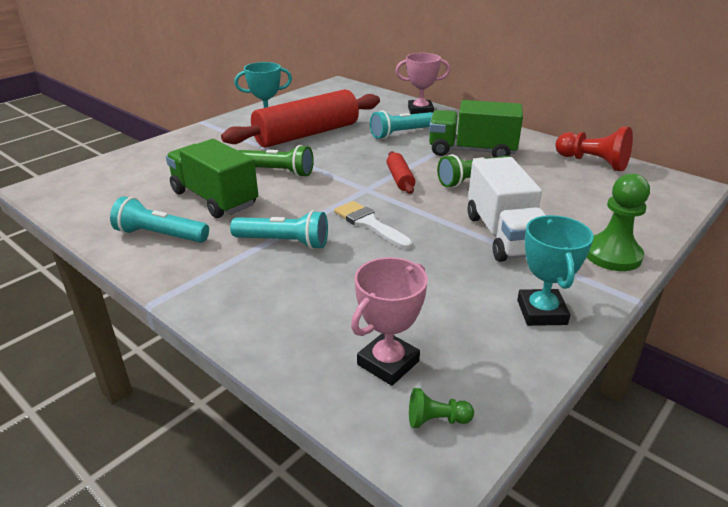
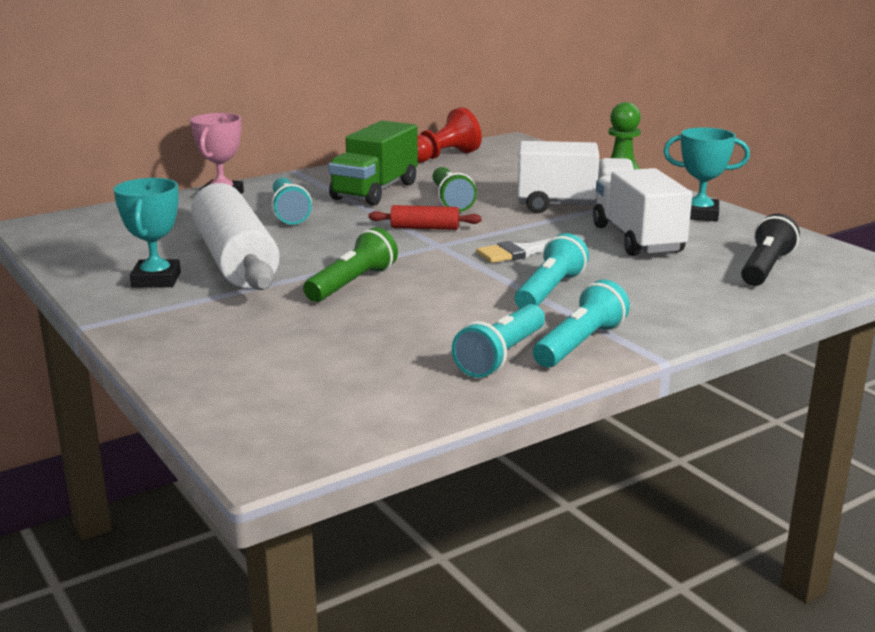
camera: 75 degrees left, 10 degrees down
(181, 264) = (580, 344): none -> turquoise flashlight
(214, 198) = (411, 323): green truck -> none
(307, 134) = (235, 259): red rolling pin -> white rolling pin
(388, 363) = (765, 268): pink trophy -> black flashlight
(432, 276) = (637, 239): none -> white truck
(436, 420) = (831, 261): green pawn -> none

